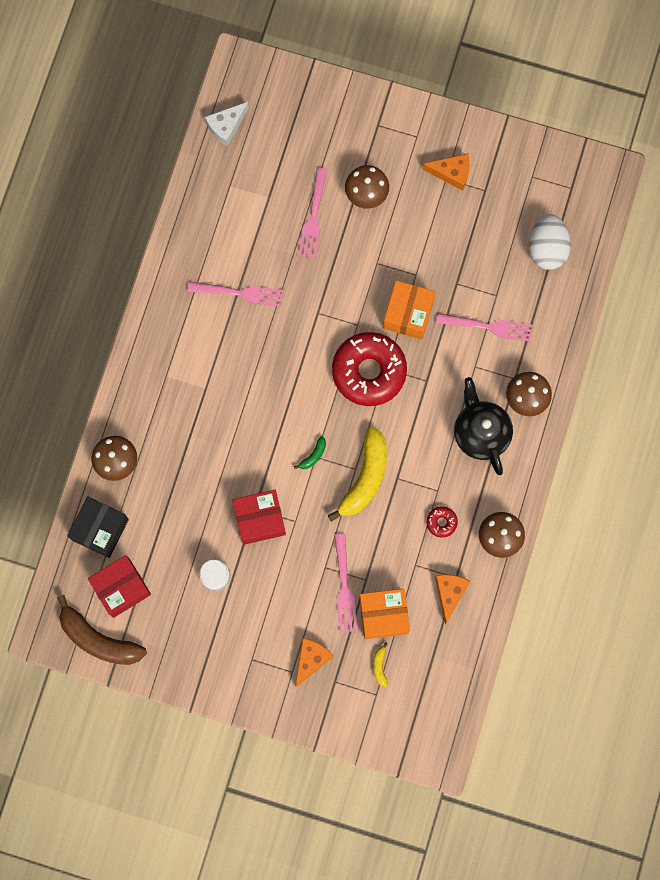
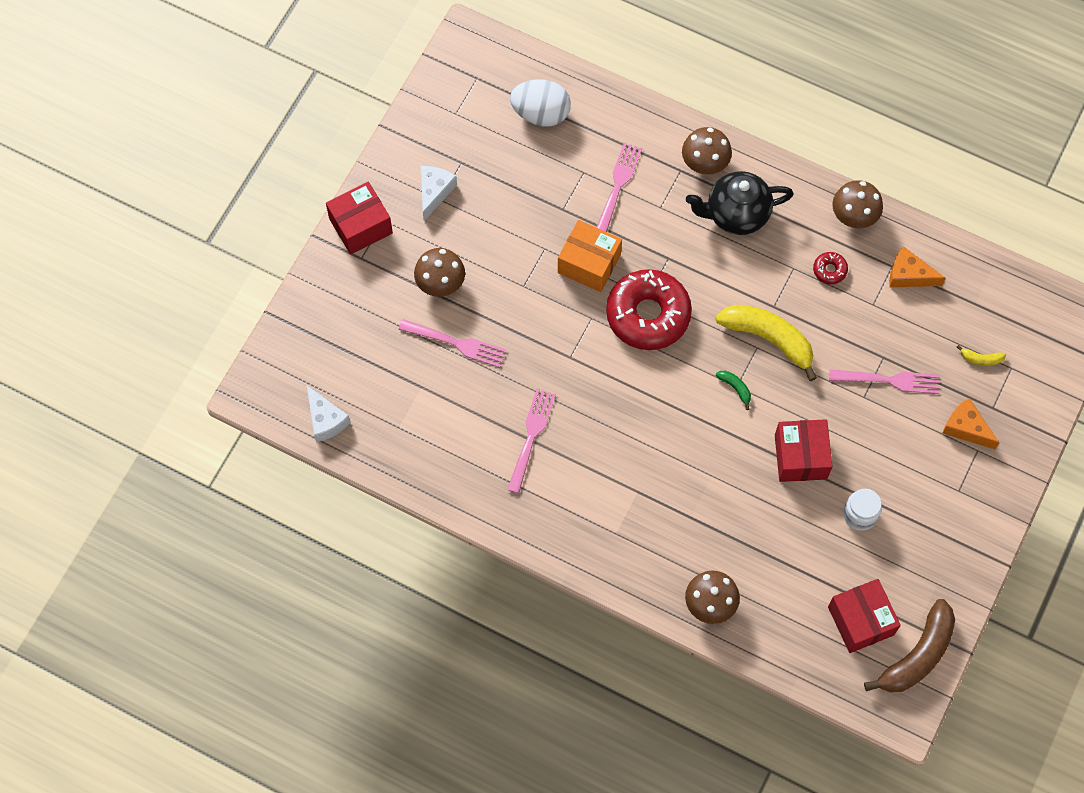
camera: 80 degrees left, 10 degrees down
(100, 529) = (788, 634): black box -> none
(383, 615) = (925, 345): orange box -> none
(407, 119) = (361, 226): none -> red box
(451, 173) = (434, 192): orange cheese -> white cheese

